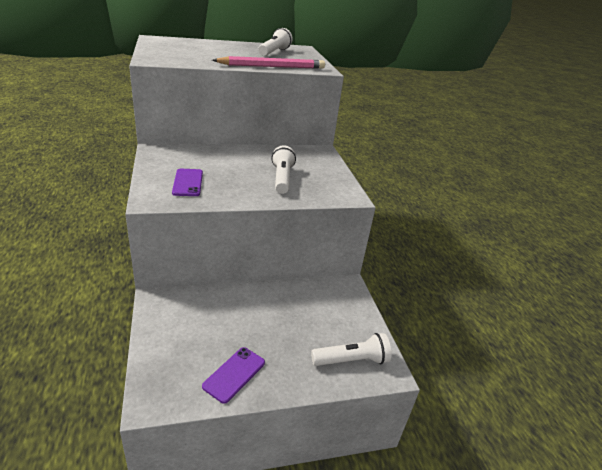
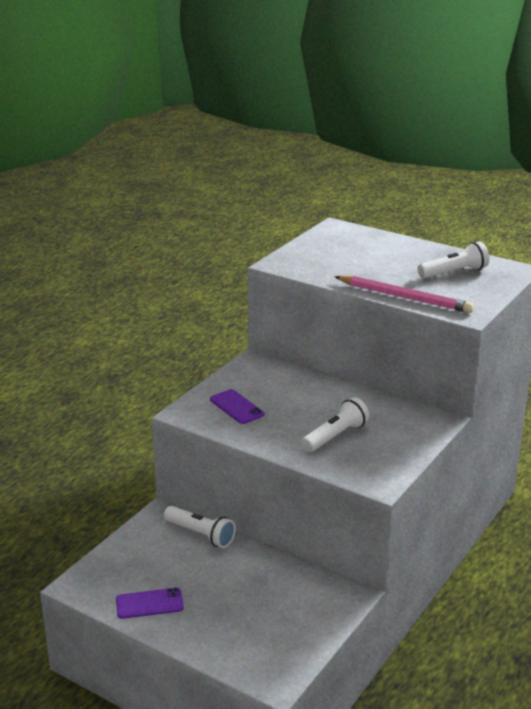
camera: 50 degrees right, 5 degrees down
(188, 182) = (237, 407): purple phone -> purple phone turned 75 degrees counterclockwise
(352, 360) = (256, 654): white flashlight -> white flashlight (200, 534)

